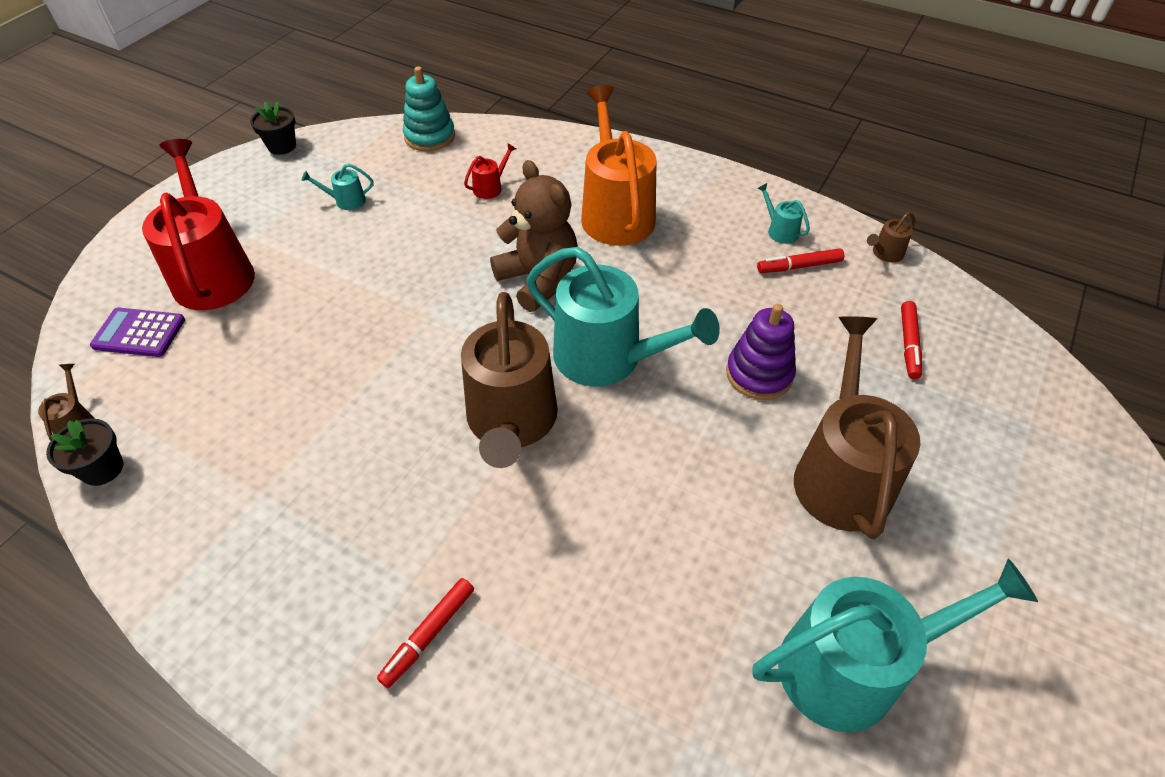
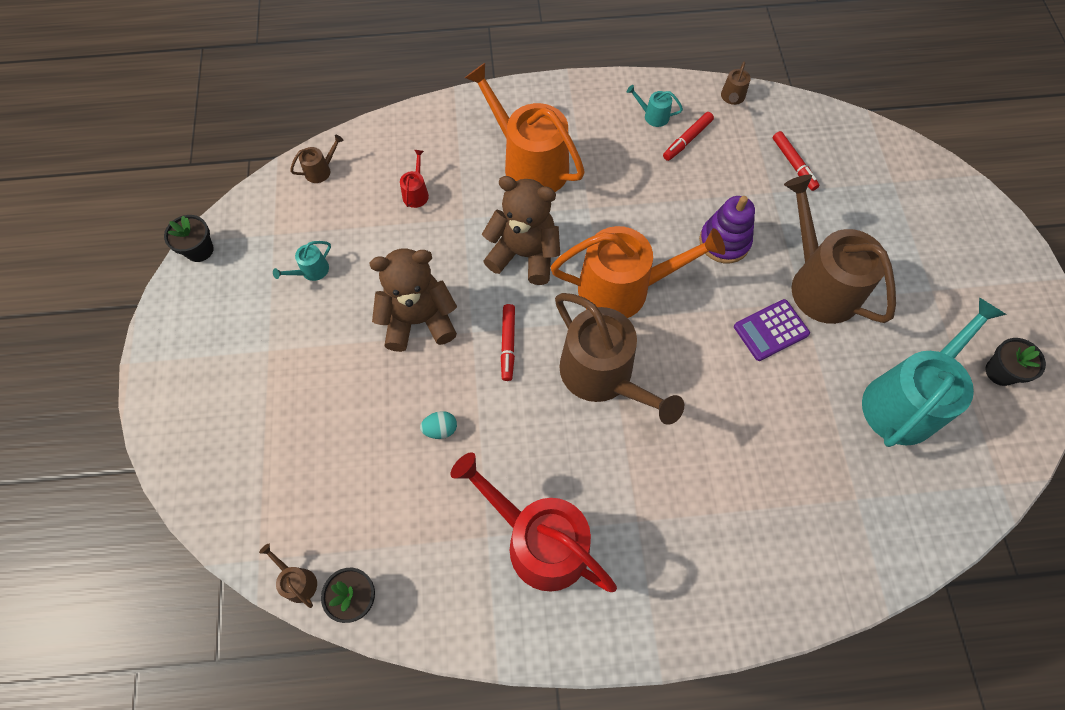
camera: 35 degrees left, 15 degrees up
(139, 333) = (264, 485): purple calculator -> purple calculator (771, 330)
(213, 273) = (268, 399): red watering can -> red watering can (539, 541)
(318, 377) = (440, 429): none -> turquoise egg
(391, 281) = (418, 320): none -> brown teddy bear
(428, 634) = (677, 545): red marker -> red marker (508, 344)
(430, 136) = (321, 170): turquoise stacking toy -> brown watering can
(607, 358) = (623, 288): turquoise watering can -> orange watering can
(1028, 721) = (1000, 372): none -> black flower pot

